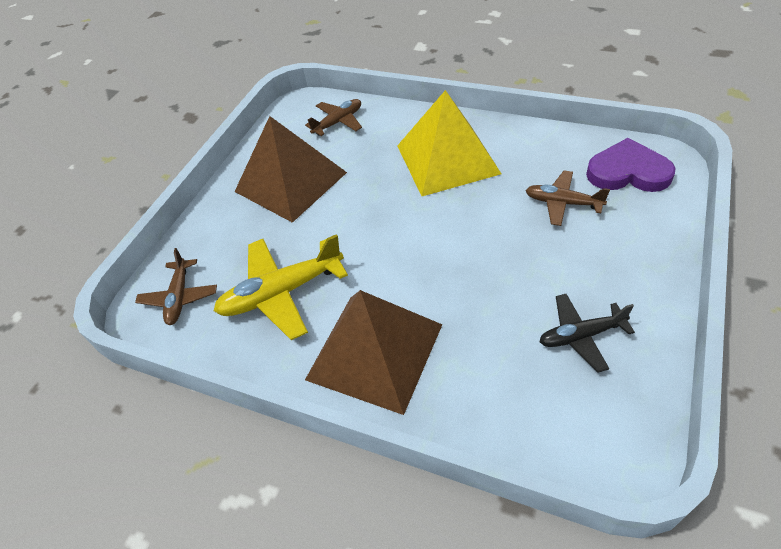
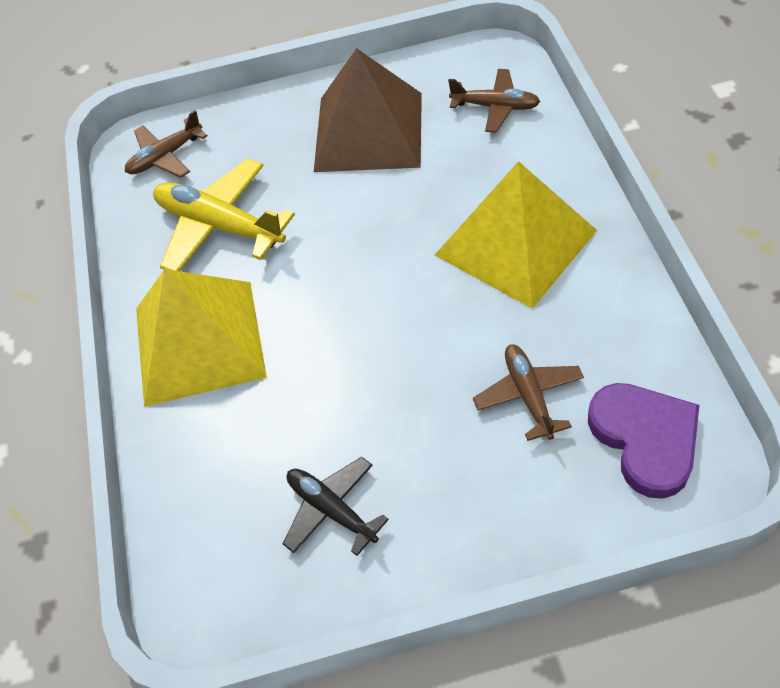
camera: 55 degrees right, 5 degrees up
(374, 351) = (199, 341): brown pyramid -> yellow pyramid

